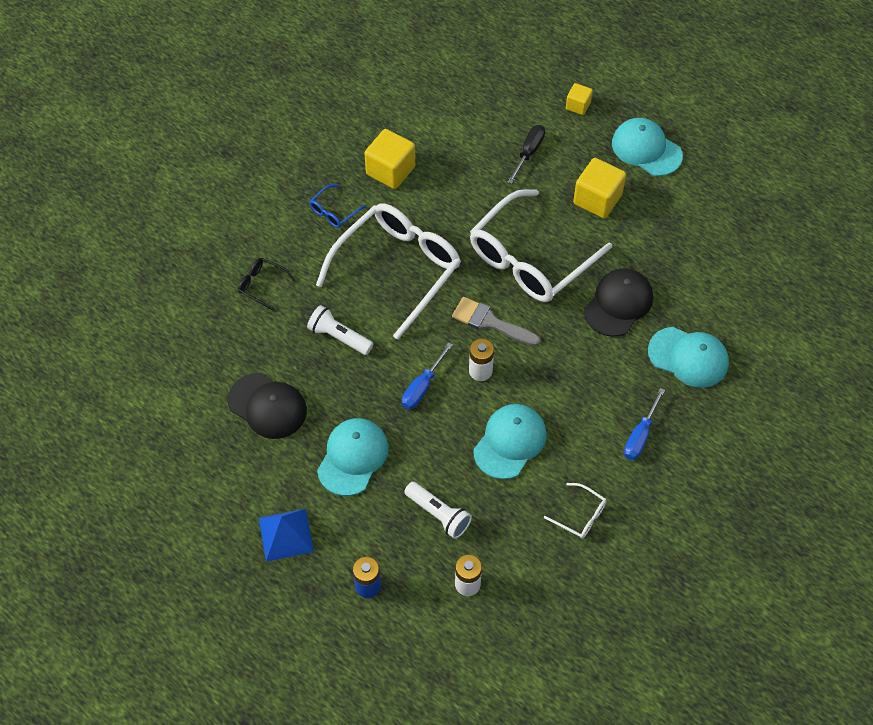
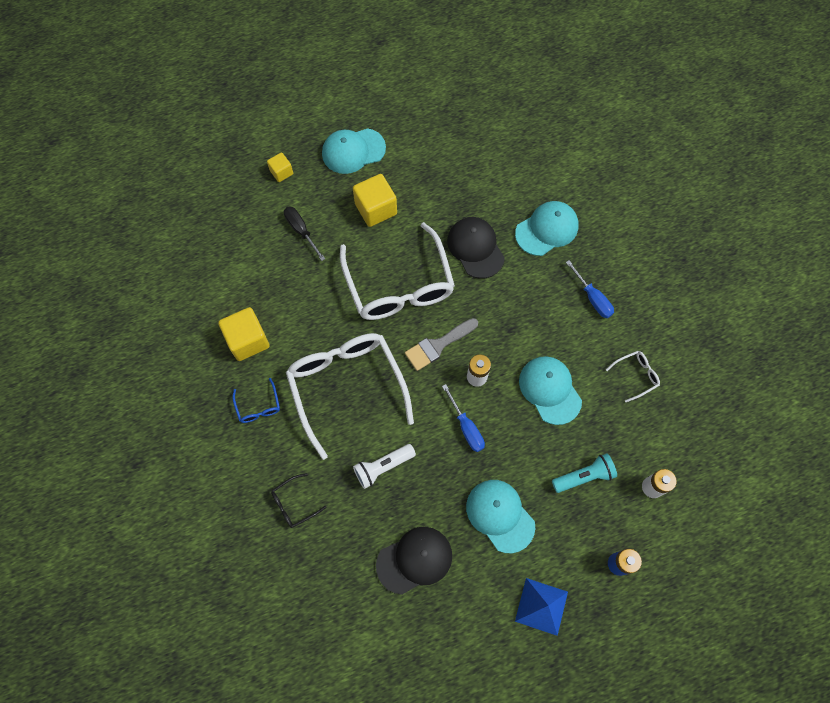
camera: 60 degrees left, 10 degrees up
(439, 514) = (584, 476): white flashlight -> turquoise flashlight

